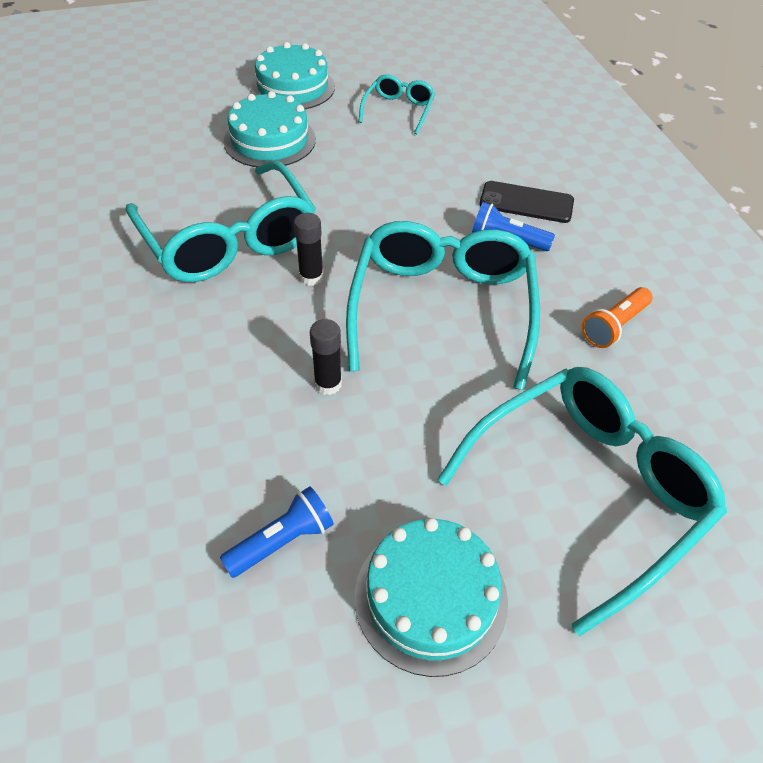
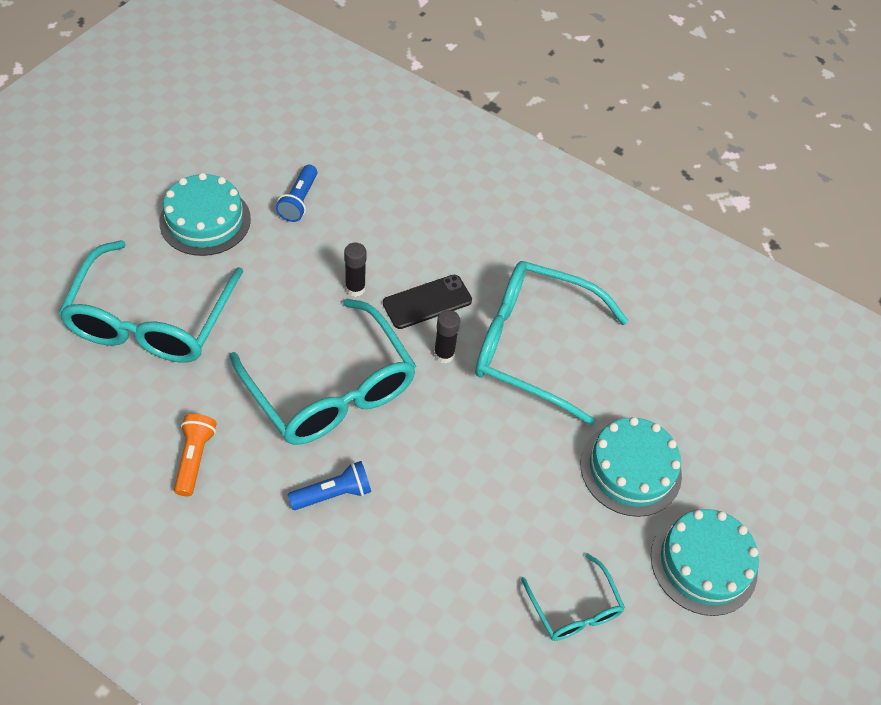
camera: 135 degrees right, 5 degrees up
(526, 202) = (349, 555): black phone -> black phone (427, 302)

